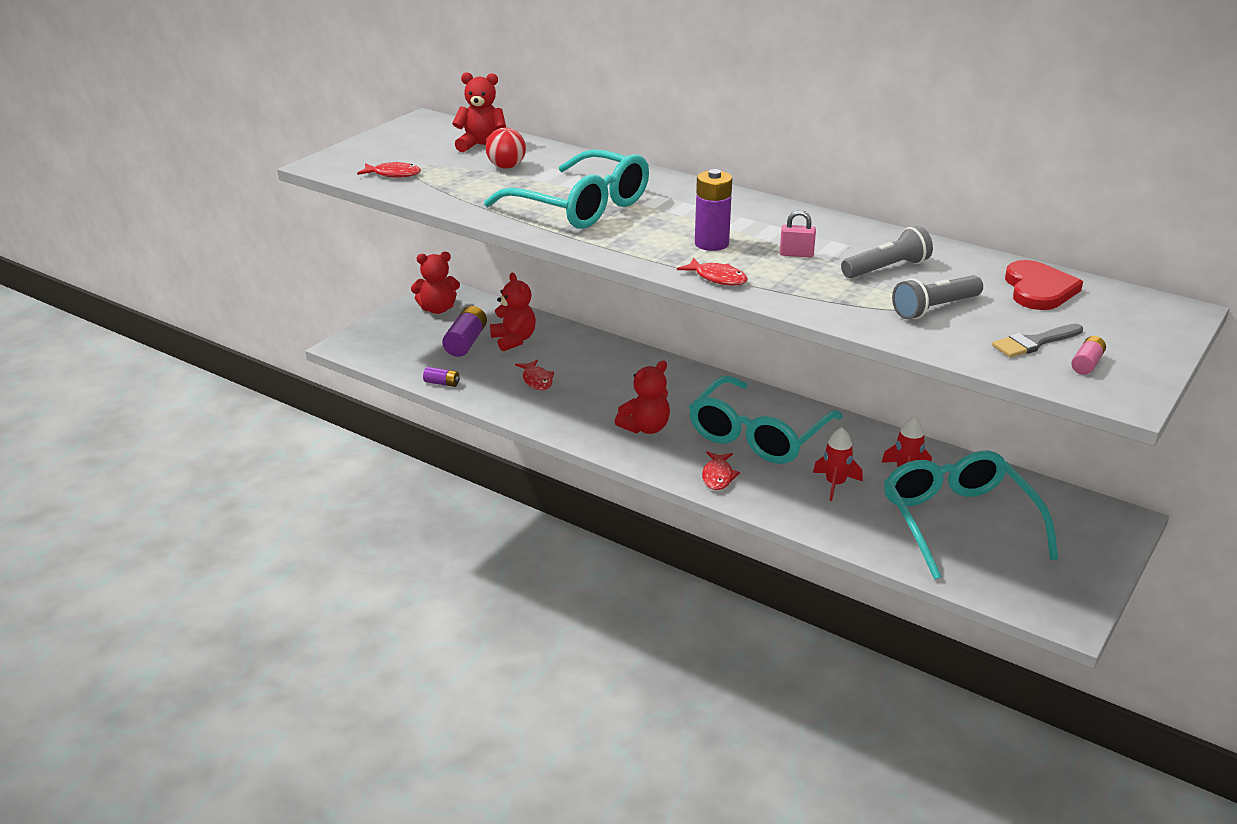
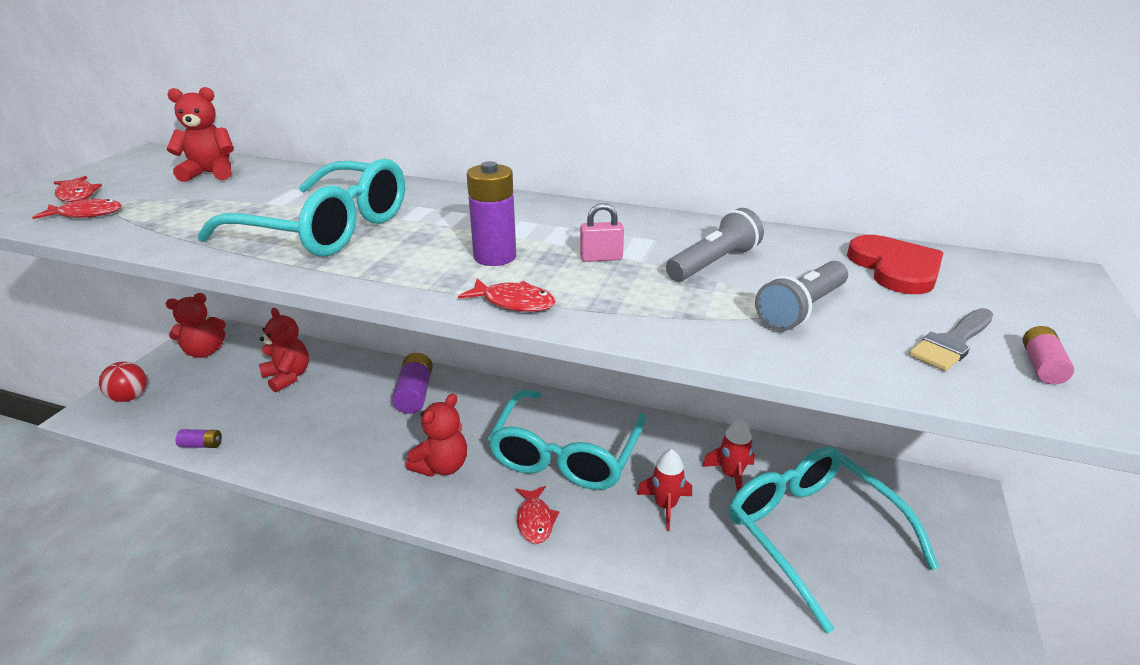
camera: 15 degrees left, 0 degrees up
(466, 342) = (234, 387): purple battery -> purple battery (415, 393)
(506, 167) = (237, 192): red ball -> red ball (130, 397)
(537, 380) = (314, 423): red fish -> red fish (77, 195)

